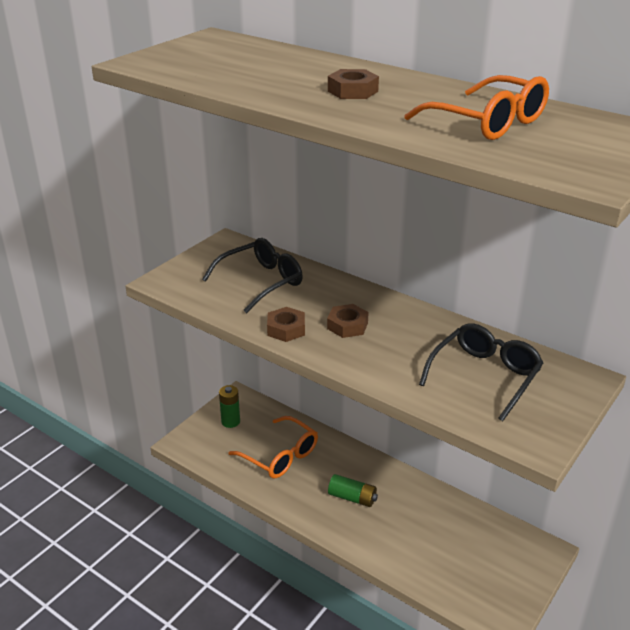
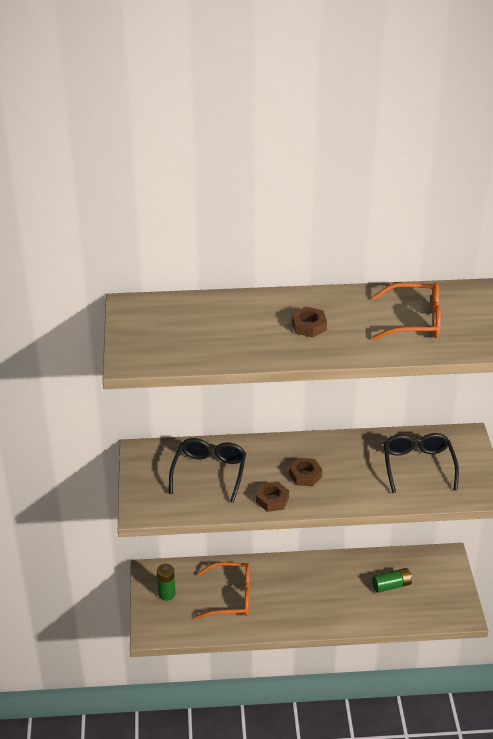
camera: 40 degrees left, 5 degrees up
(352, 497) = (309, 595): green battery -> green battery (391, 585)

